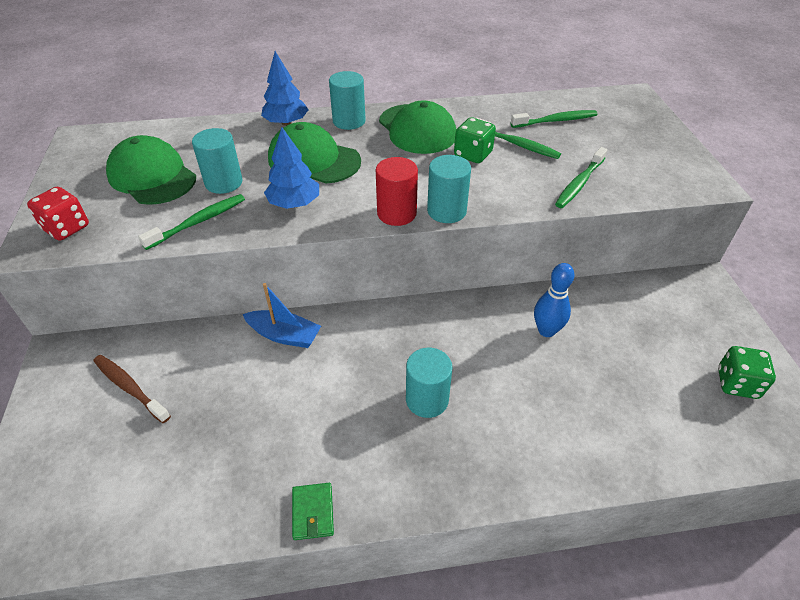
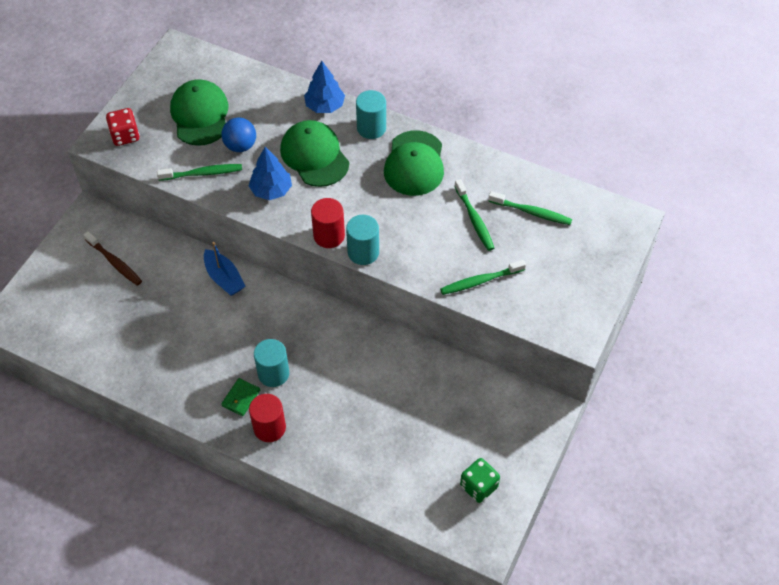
camera: 35 degrees right, 10 degrees up
(130, 388) = (115, 262): brown toothbrush -> brown toothbrush turned 150 degrees clockwise
(224, 182) = (240, 146): turquoise cylinder -> blue ball
(313, 512) = (161, 397): green wallet -> green wallet (241, 398)
(473, 154) = (431, 211): green dice -> none
(479, 462) = (269, 428): none -> red cylinder
(546, 330) = (392, 375): blue bowling pin -> none

